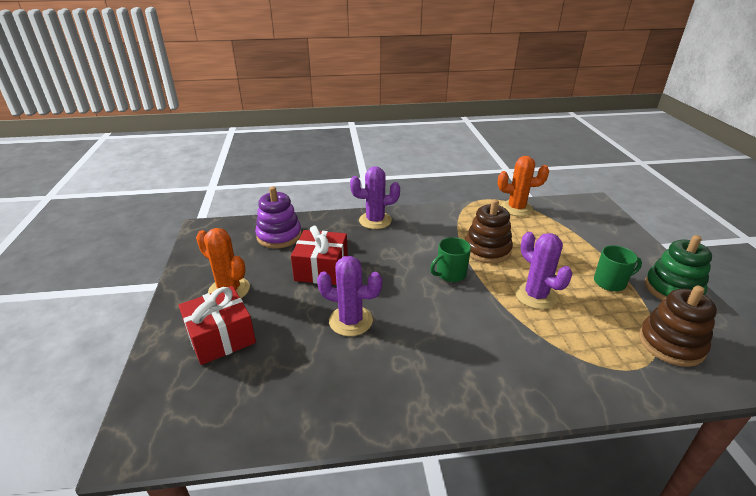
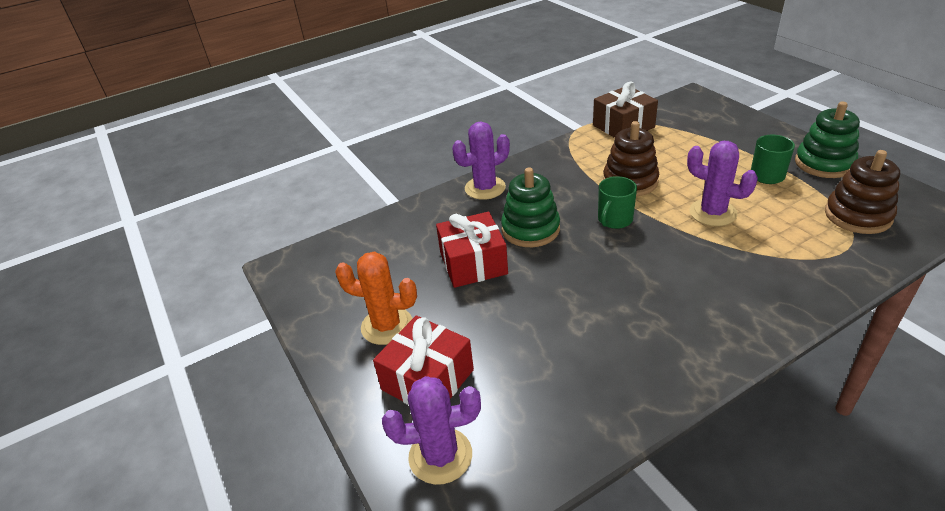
camera: 20 degrees left, 5 degrees up
(279, 236) = (388, 243): purple stacking toy -> none
(350, 321) = (555, 306): purple cactus -> purple cactus (440, 456)
(382, 259) = (530, 229): none -> green stacking toy
(516, 208) = (623, 126): orange cactus -> brown gift

